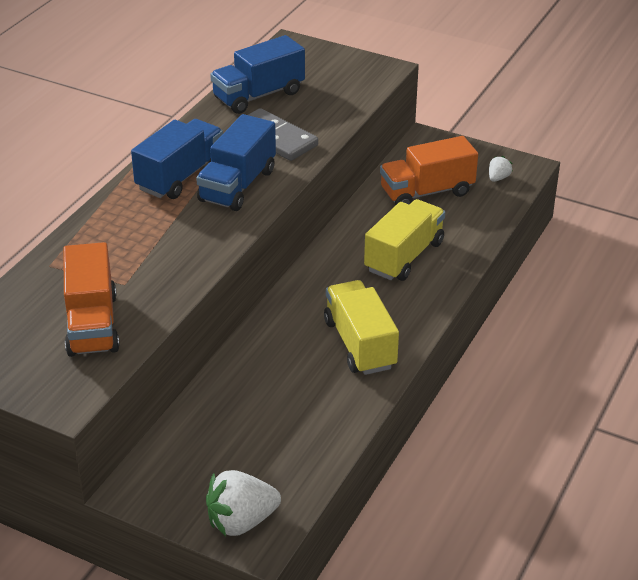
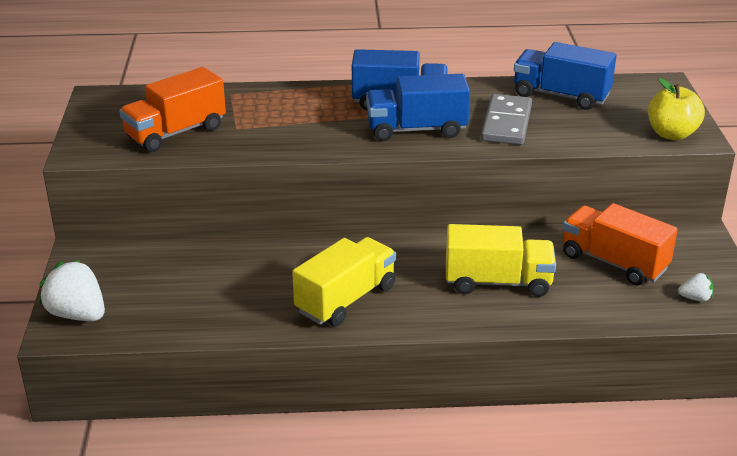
camera: 60 degrees right, 5 degrees down
(368, 75) = (671, 134): none -> yellow apple

